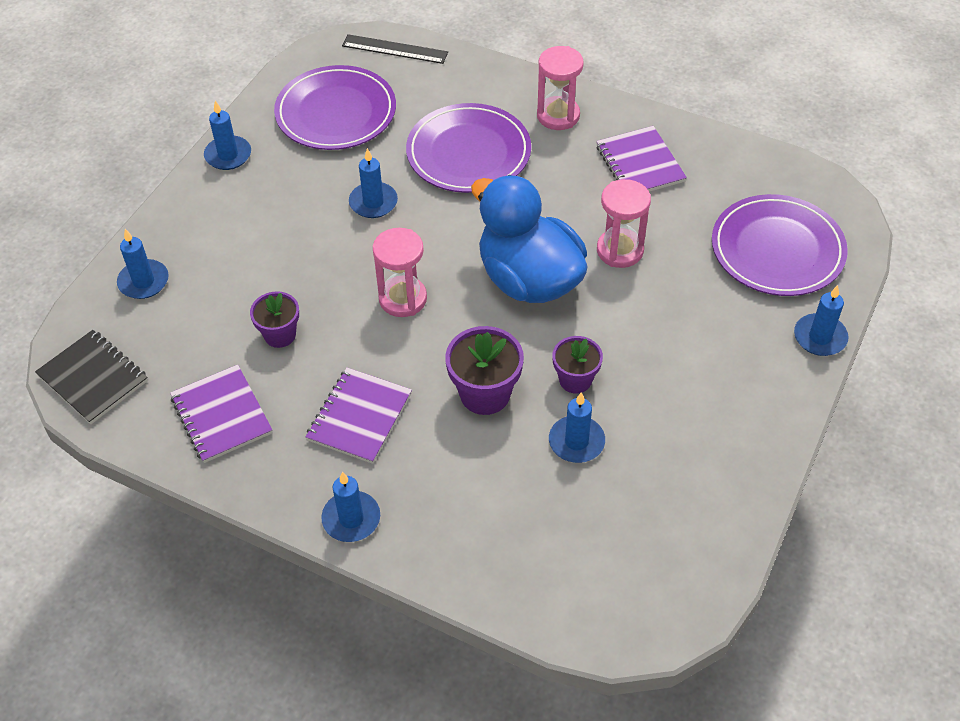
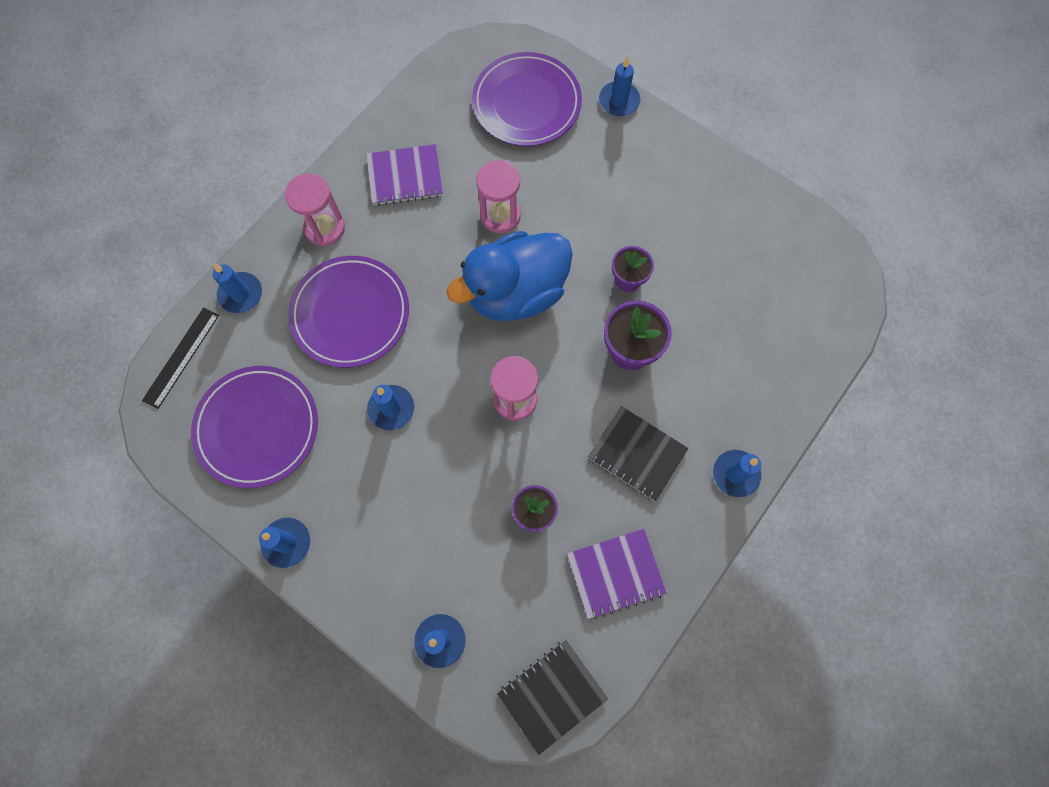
camera: 80 degrees left, 20 degrees up
(359, 417) = (637, 454): purple notebook -> black notebook
(576, 441) = (687, 291): blue candle -> blue candle (241, 294)

